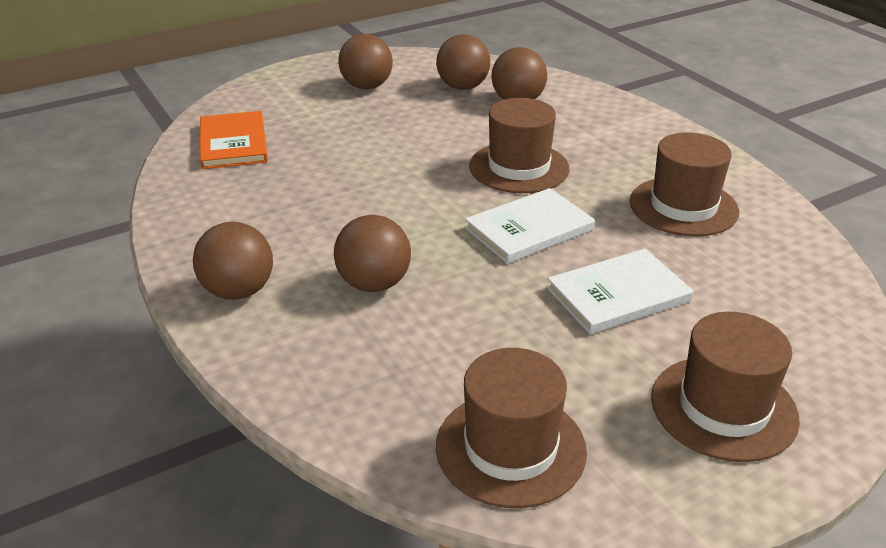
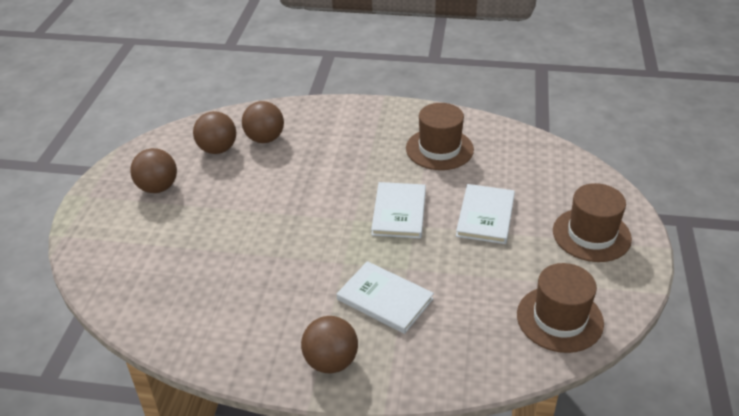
camera: 50 degrees left, 5 degrees up
(233, 143) = (149, 286): orange book -> none
(374, 284) = (385, 299): brown ball -> white book
(519, 167) = (336, 181): brown hat -> none

